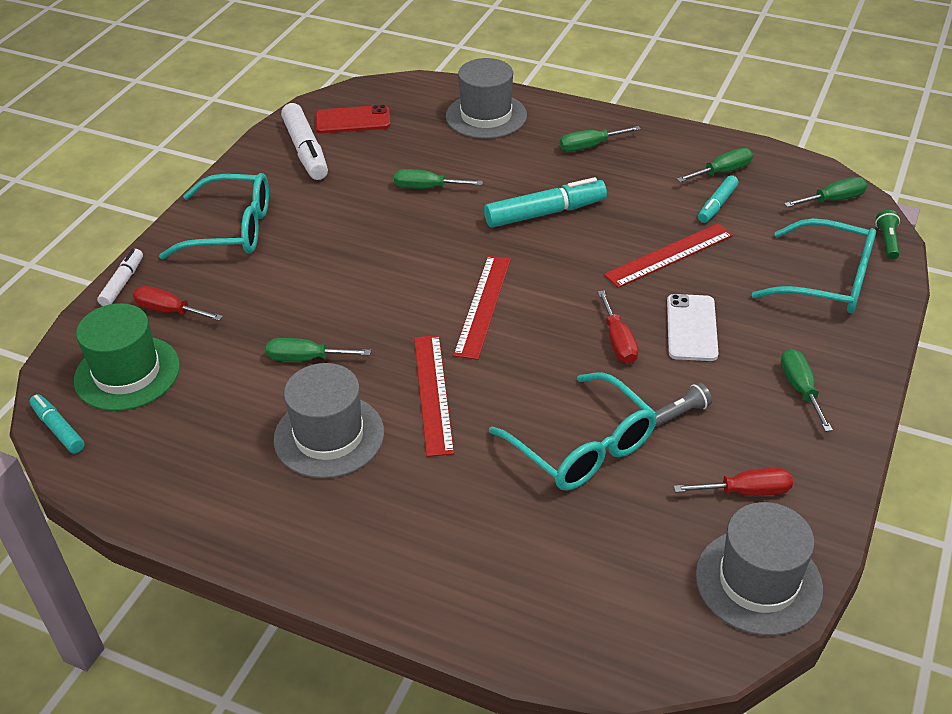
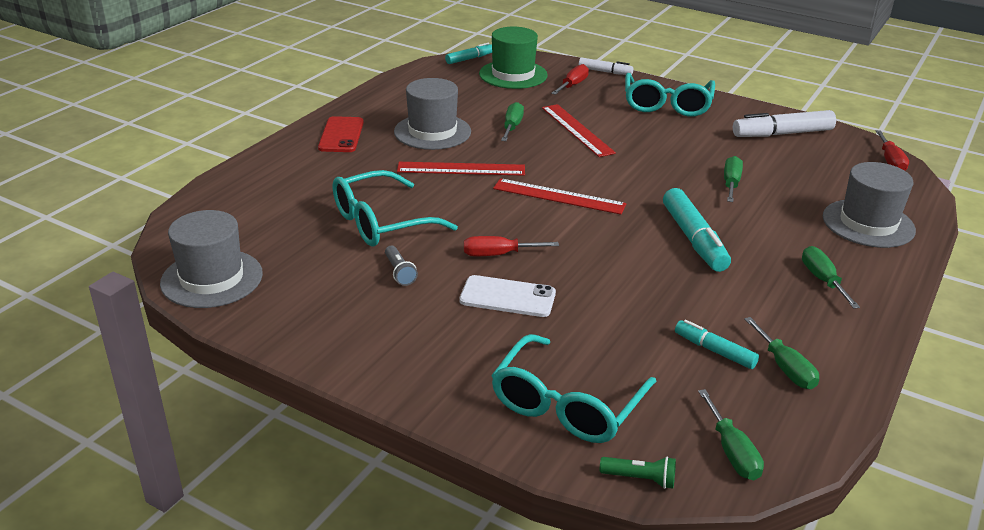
camera: 95 degrees right, 10 degrees down
(353, 120) = (839, 155): red phone -> red phone (341, 135)
(669, 255) = (622, 302): red ruler -> red ruler (577, 130)
(746, 491) = (299, 290): red screwdriver -> red screwdriver (890, 161)
(800, 389) = (405, 346): green screwdriver -> none

